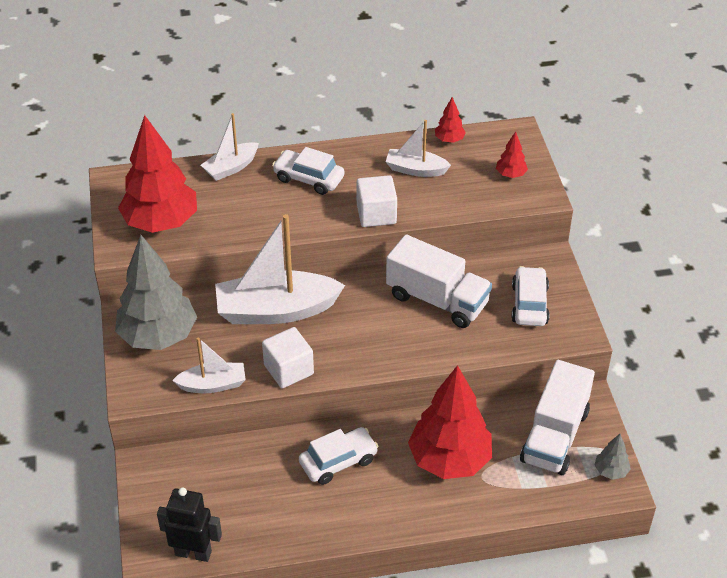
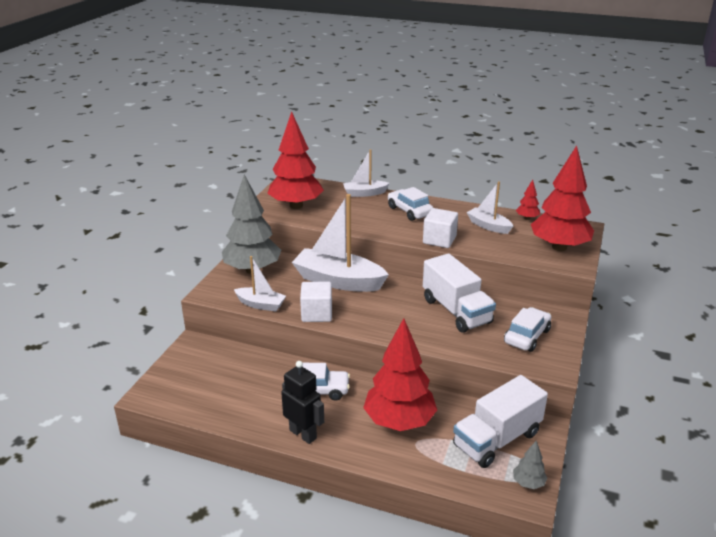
camera: 30 degrees right, 15 degrees down
(193, 553) = (174, 403): black robot -> black robot (303, 434)
(510, 174) = (559, 247): red tree -> red tree, size x2.36

